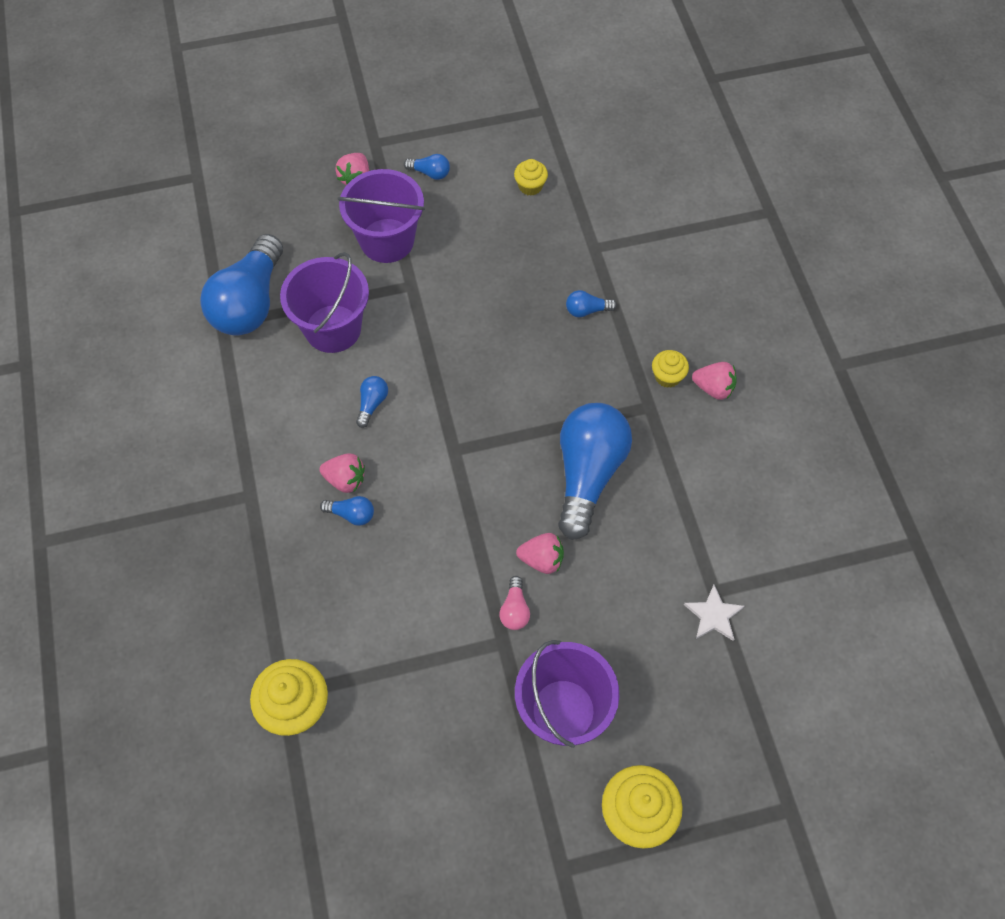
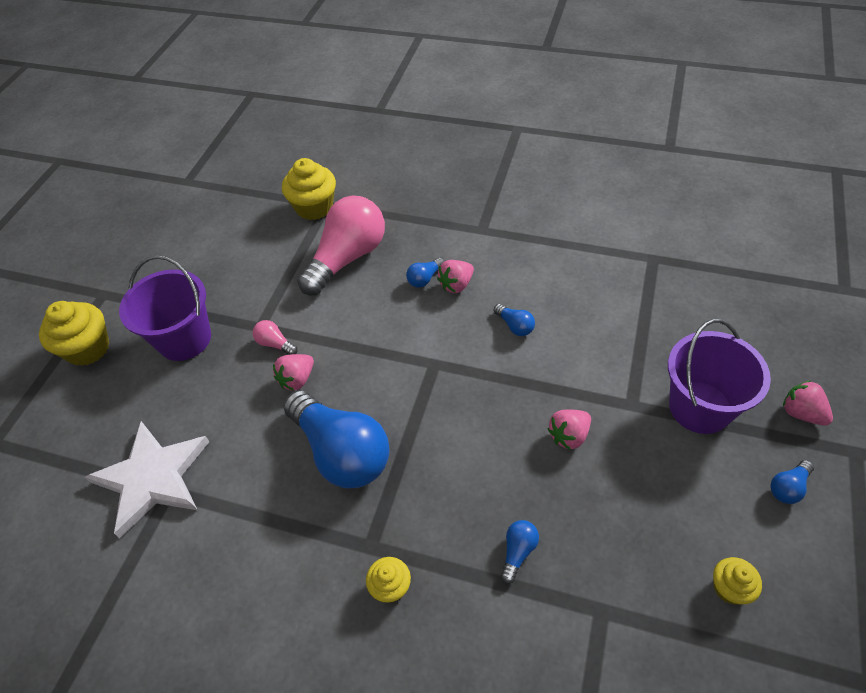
camera: 125 degrees right, 10 degrees down
(250, 303) = (667, 281): blue light bulb -> none
(333, 329) = (609, 327): purple bucket -> none
(361, 612) = (347, 258): none -> pink light bulb
(713, 388) = (347, 627): pink strawberry -> pink strawberry (569, 436)
(713, 615) = (153, 478): white star -> white star, size x2.10

